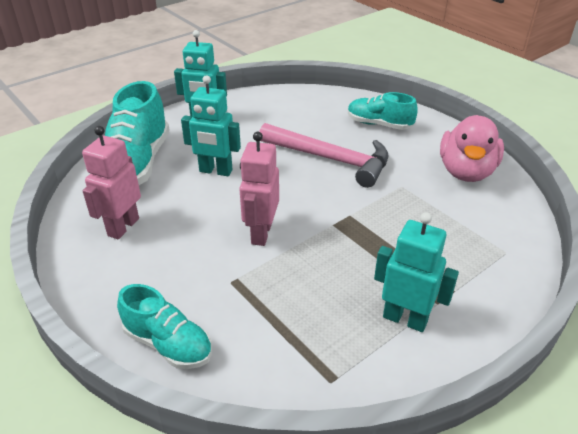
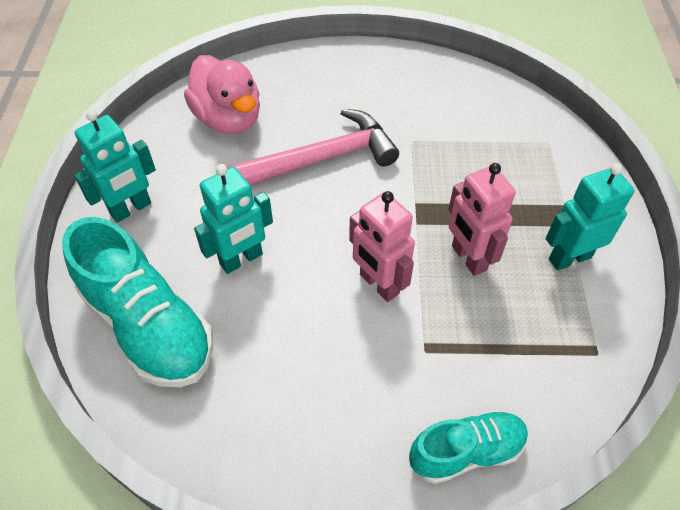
camera: 50 degrees left, 15 degrees up
(123, 227) = (253, 399): pink robot -> pink robot (468, 258)
(379, 124) = (306, 87): turquoise shoe -> none
(466, 172) = (435, 87): pink duck -> pink duck (228, 119)

